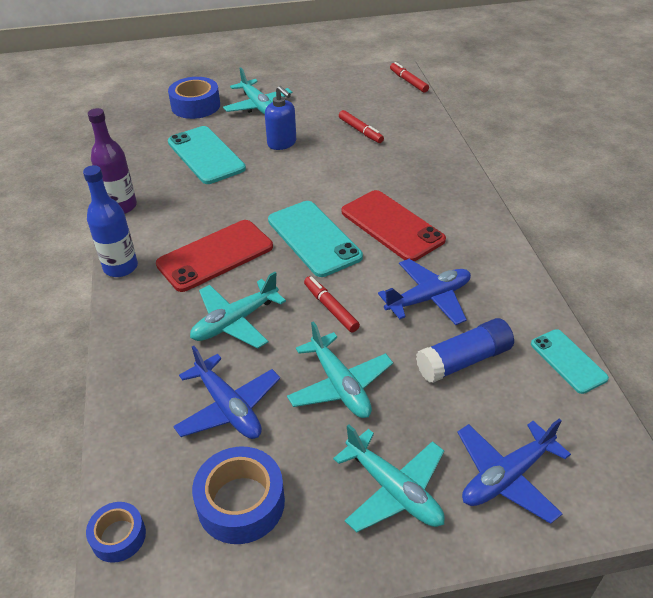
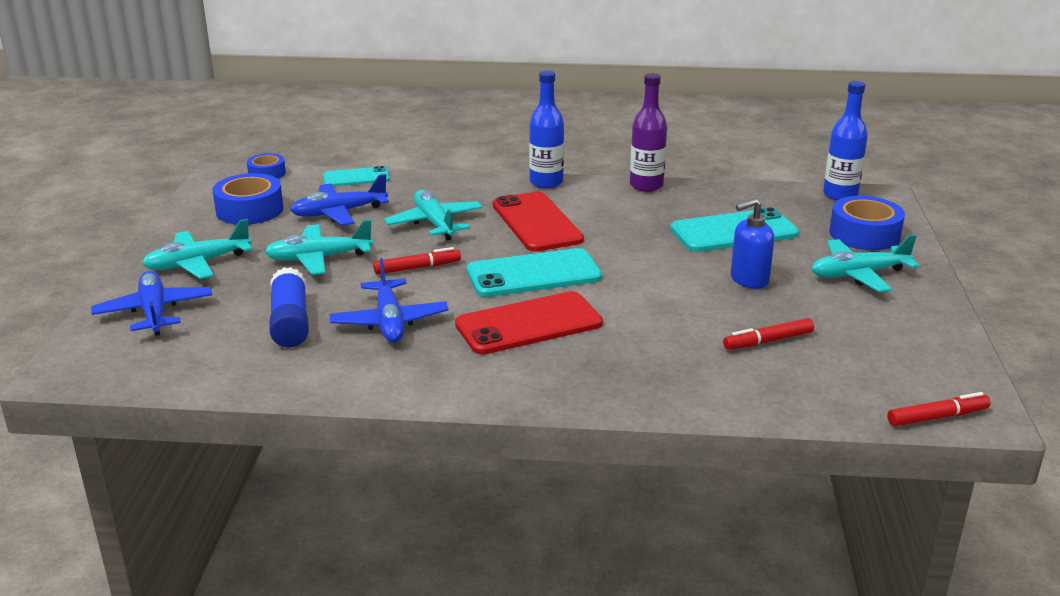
camera: 105 degrees right, 15 degrees down
(128, 117) = (840, 195): none -> blue bottle
(568, 361) = (233, 381): turquoise phone -> turquoise phone (356, 177)

